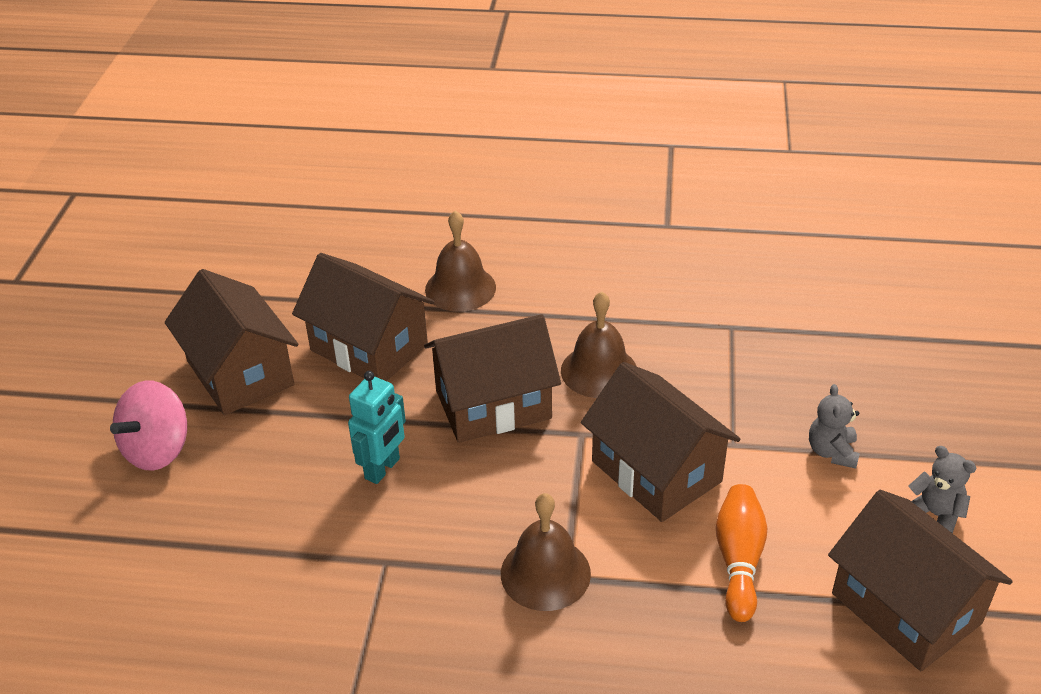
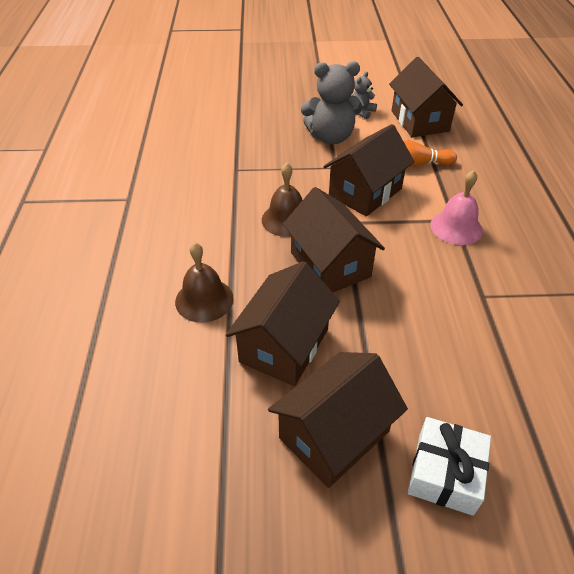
camera: 100 degrees left, 5 degrees up
(158, 450) = (445, 473): pink spinning top -> white gift
(383, 469) = (408, 312): turquoise robot -> none
(545, 573) = (456, 227): brown bell -> pink bell
(832, 452) = (331, 137): grey teddy bear -> grey teddy bear, size x1.99
(906, 608) = (419, 121): brown house -> brown house turned 60 degrees counterclockwise

